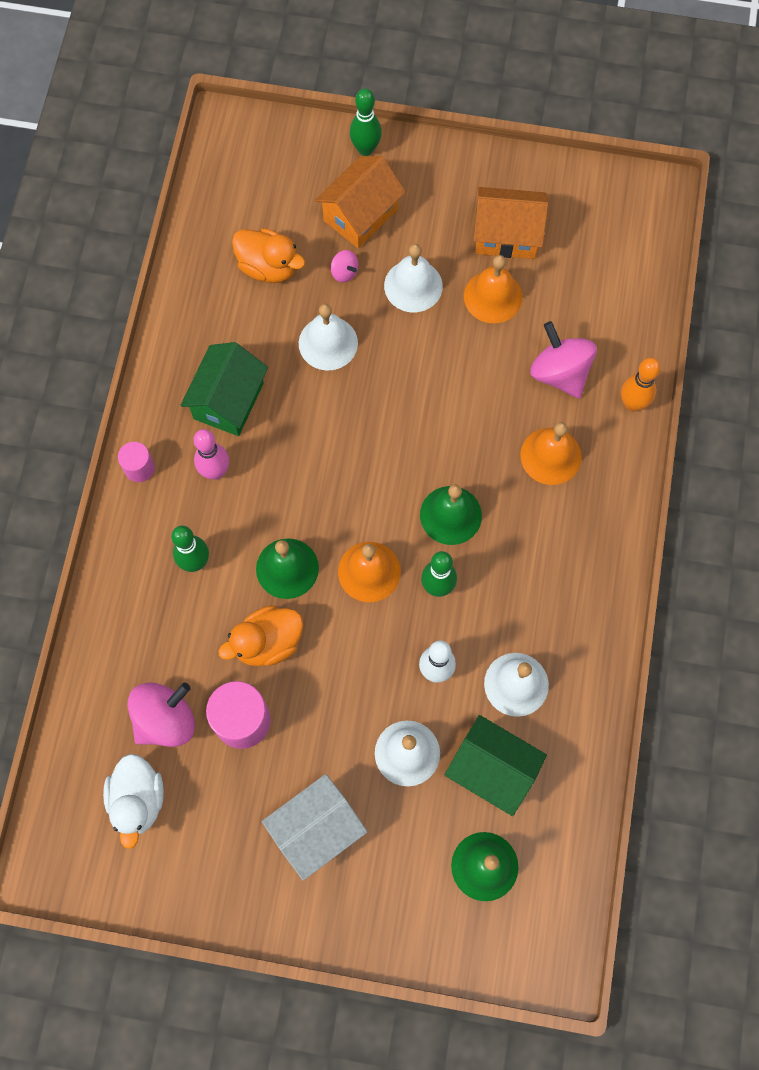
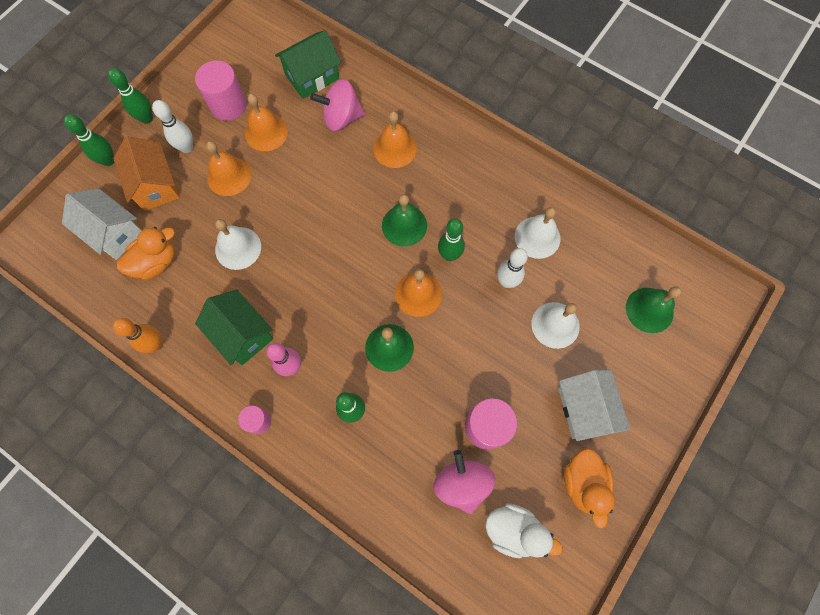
camera: 65 degrees left, 0 degrees up
(267, 642) = (437, 384): orange duck -> orange duck (583, 483)
(281, 204) = (113, 233): none -> white house
(344, 272) = (192, 214): pink spinning top -> none
(413, 286) = (229, 176): white bell -> orange bell
(425, 221) = (187, 148): none -> white bowling pin
(440, 158) = (147, 118): none -> green bowling pin
(492, 770) = (588, 277): green house -> green house (312, 77)
(506, 235) = (228, 105): orange house -> pink cylinder
(632, 404) = (385, 88): orange bowling pin -> orange bowling pin (156, 344)

